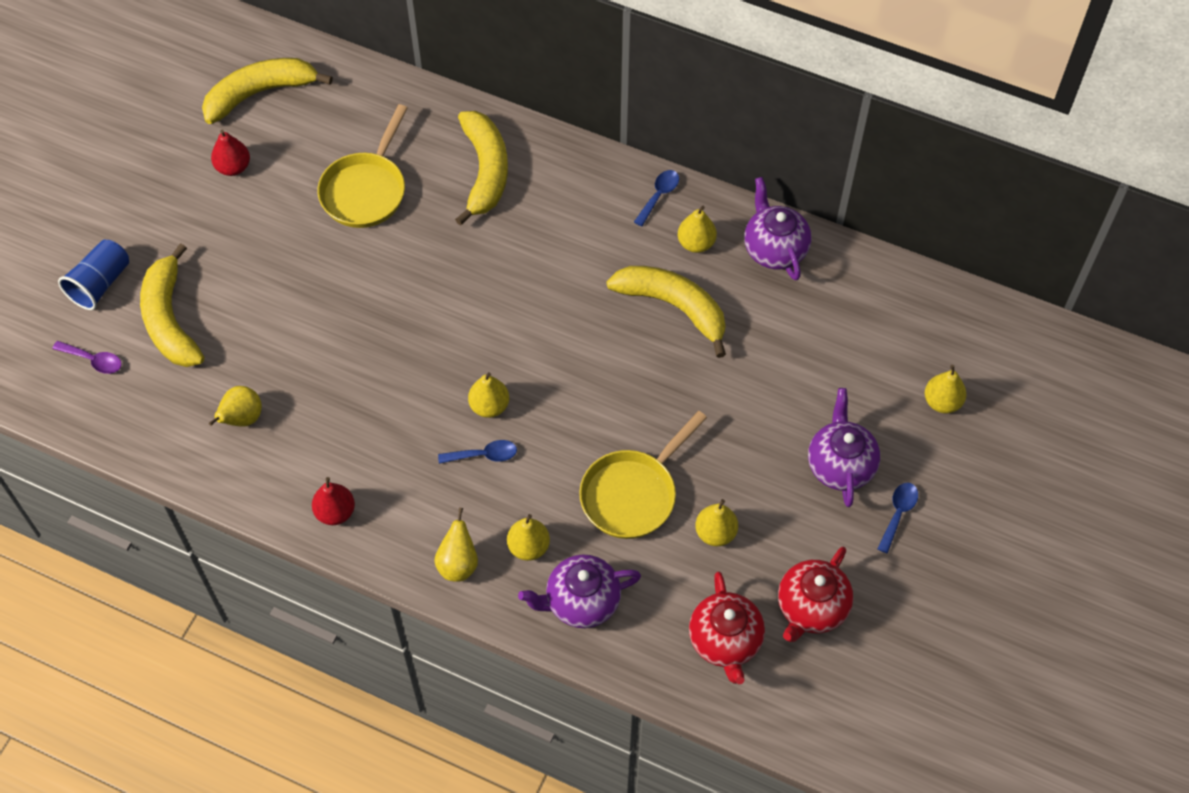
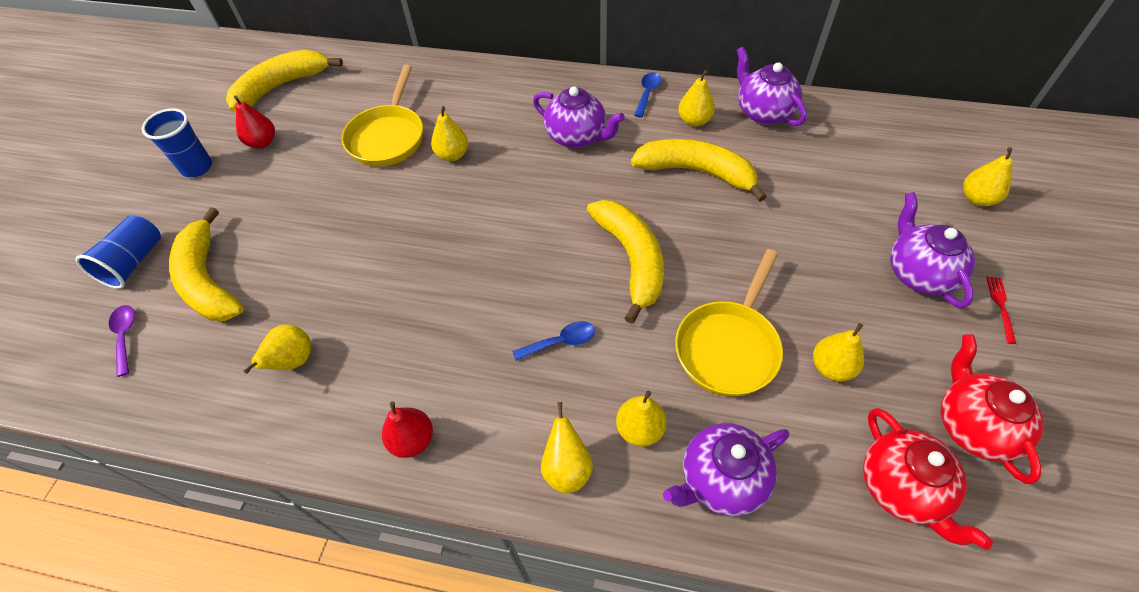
camera: 10 degrees left, 5 degrees down
(93, 360) = (125, 336): purple spoon -> purple spoon turned 120 degrees counterclockwise
(163, 184) = (197, 167): none -> blue cup
(485, 171) = (491, 104): yellow banana -> yellow banana (631, 259)
(489, 406) = (552, 293): yellow pear -> yellow pear (452, 155)
(565, 235) = (577, 137): none -> purple teapot
(811, 608) = (972, 426): red teapot -> red teapot turned 150 degrees clockwise
(898, 514) = (1000, 306): blue spoon -> red fork

